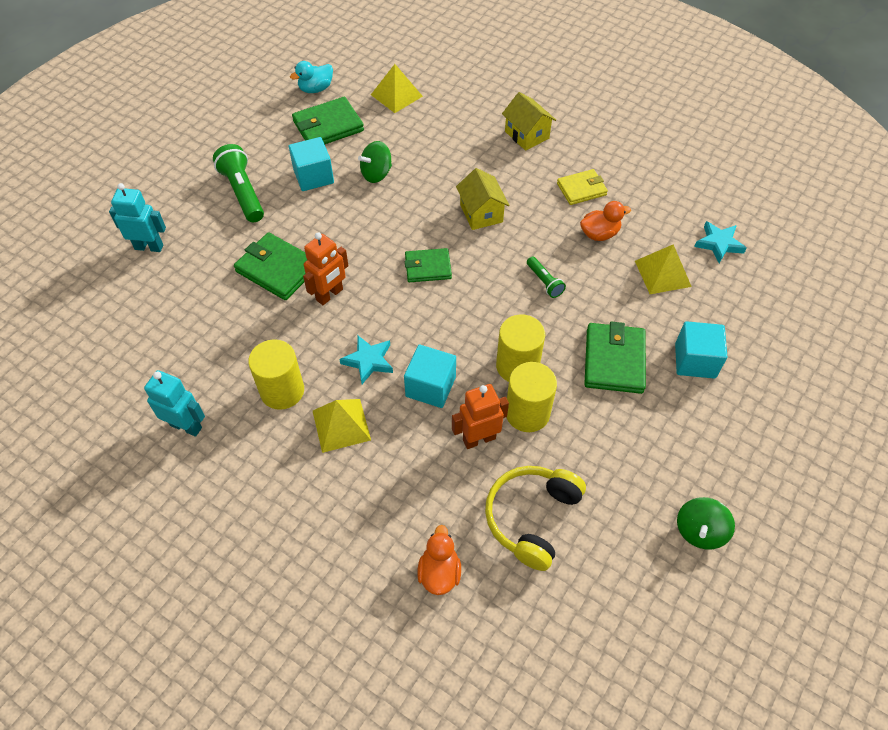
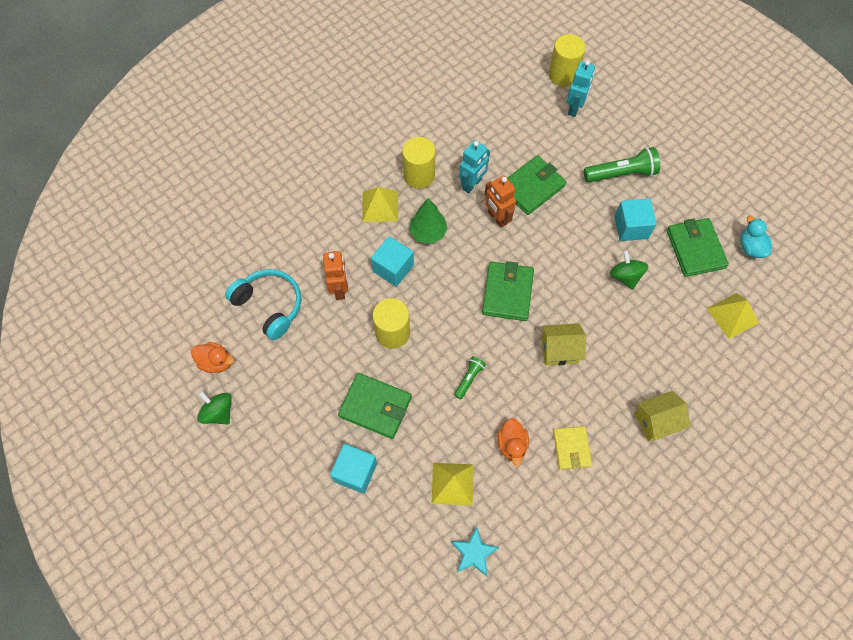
camera: 105 degrees right, 10 degrees up
(186, 426) = (408, 119): turquoise robot -> turquoise robot (472, 184)
(368, 361) = (428, 232): turquoise star -> green tree
(428, 267) = (507, 293): green wallet -> green wallet, size x1.52
(439, 572) = (255, 241): orange duck -> orange duck (216, 362)
(527, 413) = (350, 327): yellow cylinder -> yellow cylinder (563, 75)
(532, 518) = (269, 305): yellow headphones -> turquoise headphones
(544, 282) = (469, 379): green flashlight -> green flashlight turned 135 degrees clockwise

